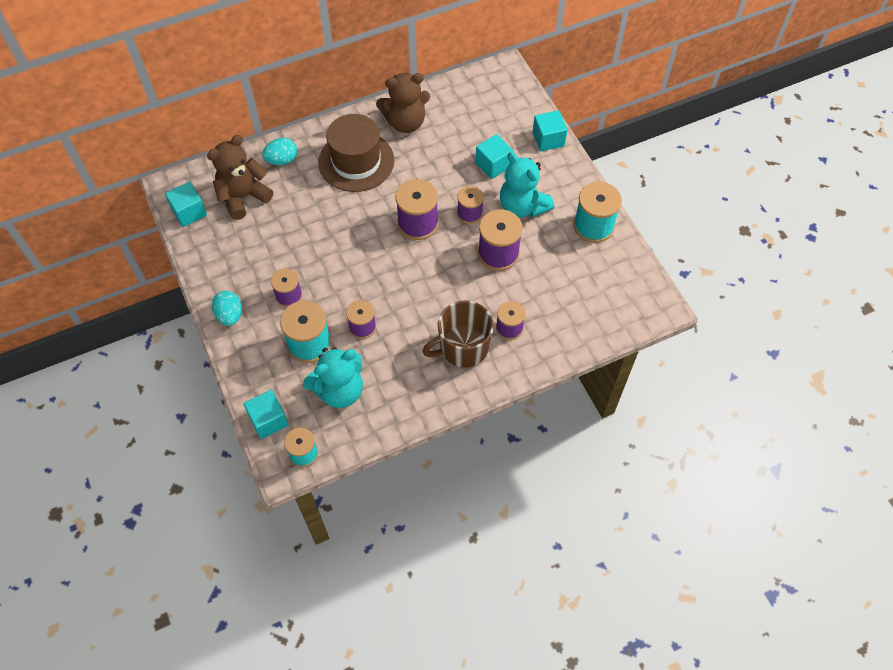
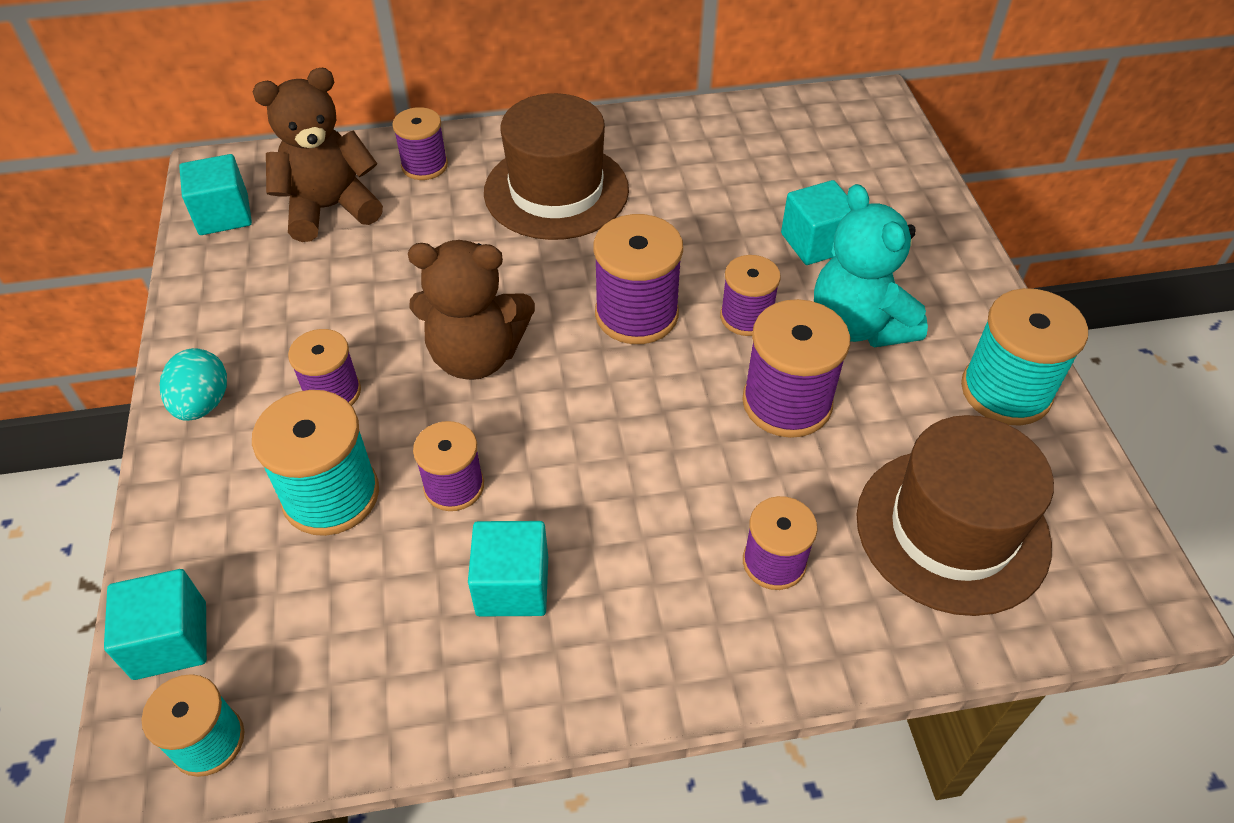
camera: 15 degrees right, 10 degrees down
(282, 160) = (424, 166): turquoise egg -> purple spool
(339, 390) = (351, 611): turquoise teddy bear -> none
(405, 122) = (667, 148): brown teddy bear -> brown teddy bear (476, 356)
(463, 347) = (657, 581): brown mug -> none
(548, 139) = (935, 220): turquoise cube -> turquoise cube (512, 586)
(580, 296) = (952, 530): none -> brown hat

